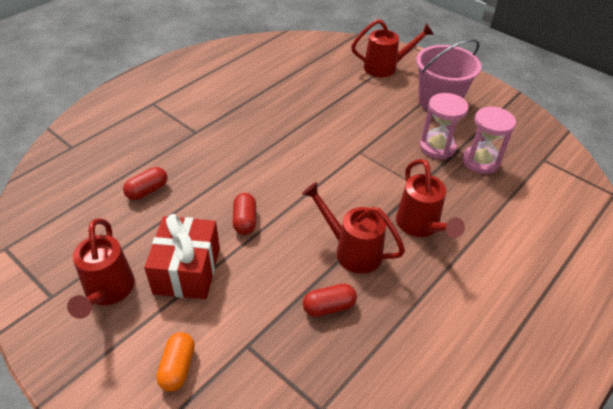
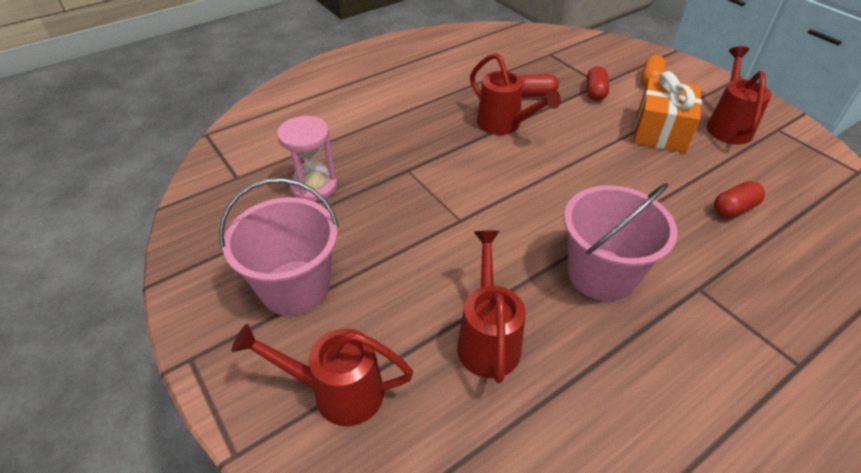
camera: 165 degrees left, 0 degrees up
(187, 270) = (661, 131): red gift -> orange gift
(245, 221) = (610, 162): red capsule -> red capsule (595, 92)
(258, 131) = (601, 274): none -> pink bucket
(420, 226) = (429, 134): red watering can -> red watering can (488, 339)
(437, 147) = (353, 212): pink hourglass -> none

